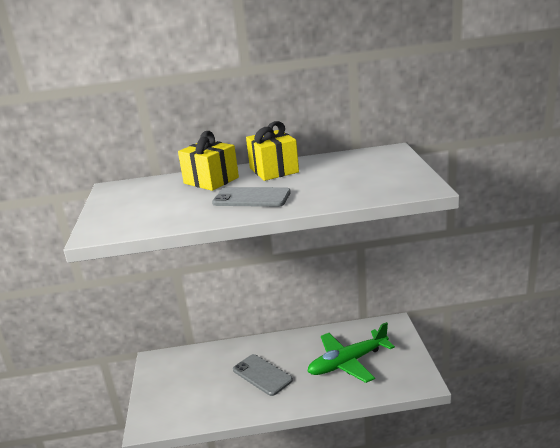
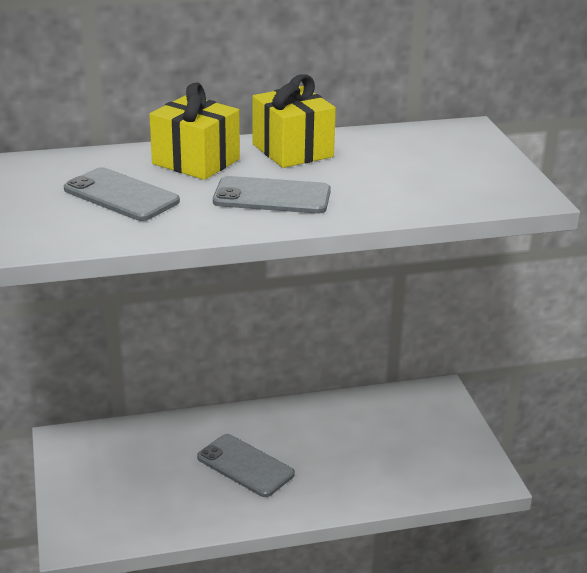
camera: 10 degrees left, 5 degrees up
(157, 203) = (121, 195): none -> grey phone
(348, 362) = (376, 448): green plane -> none

